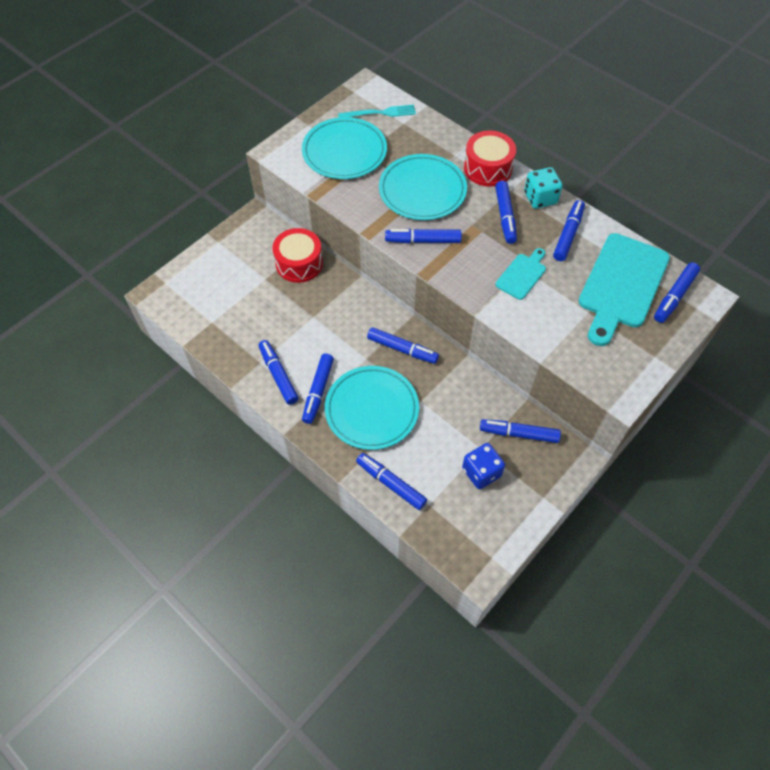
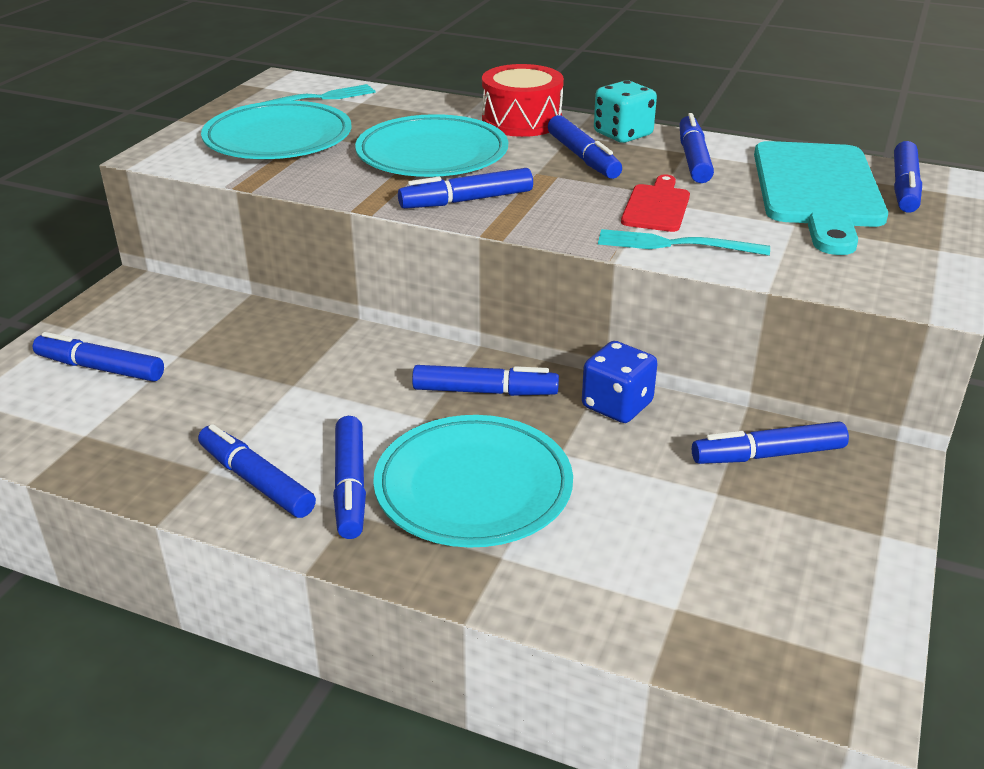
camera: 20 degrees left, 25 degrees down
(299, 263) = (237, 324): red drum -> none
(391, 484) = (578, 594): blue marker -> blue marker (101, 368)
(481, 472) = (742, 527): blue dice -> blue dice (617, 405)
(514, 311) = (676, 244): none -> turquoise fork
(522, 275) = (657, 206): turquoise cutting board -> red cutting board

